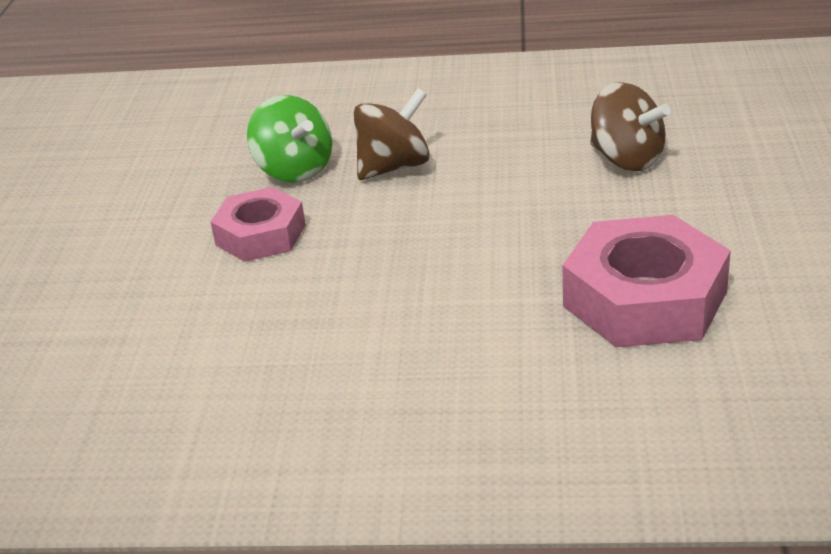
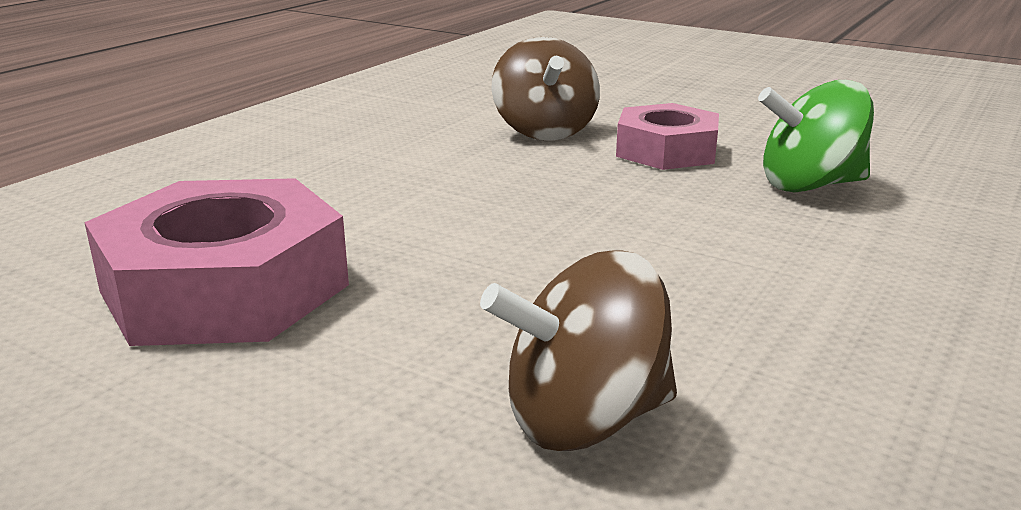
camera: 115 degrees right, 10 degrees down
(394, 167) = (762, 235): brown spinning top -> brown spinning top (544, 131)

